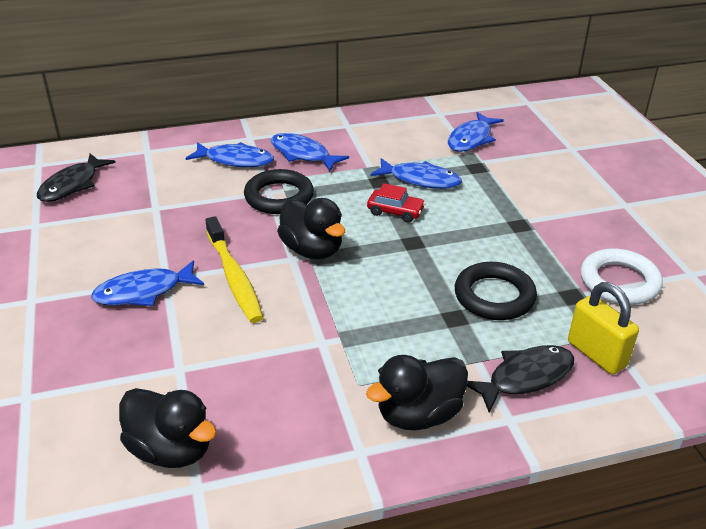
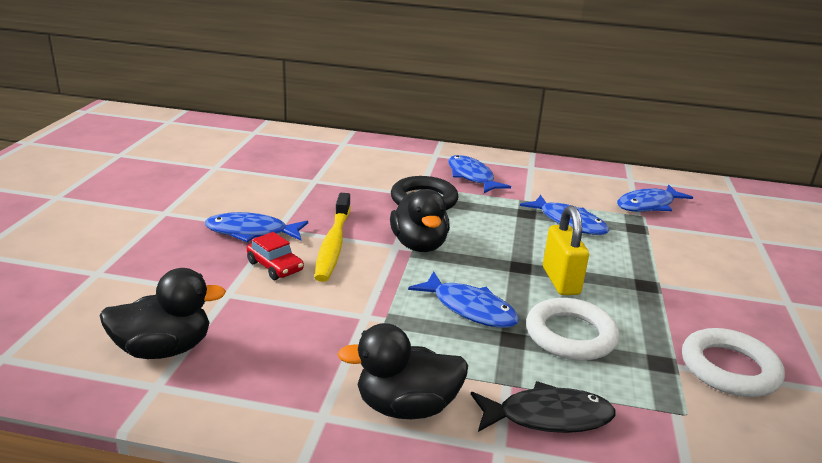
camera: 25 degrees right, 10 degrees down
(72, 185) = (266, 150): black fish -> none
(171, 449) = (164, 349): black duck -> black duck turned 75 degrees counterclockwise
(235, 160) = (409, 166): blue fish -> blue fish (469, 308)
(395, 211) = (523, 239): red car -> red car (275, 266)
(494, 296) = (570, 335): black ring -> white ring
(596, 354) = (650, 425): yellow padlock -> yellow padlock (560, 281)

